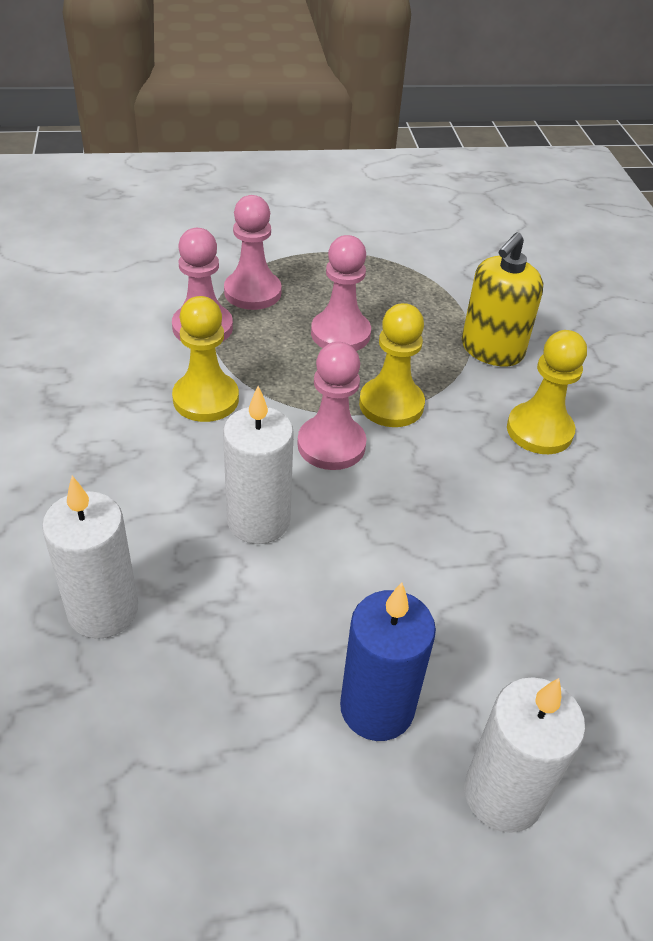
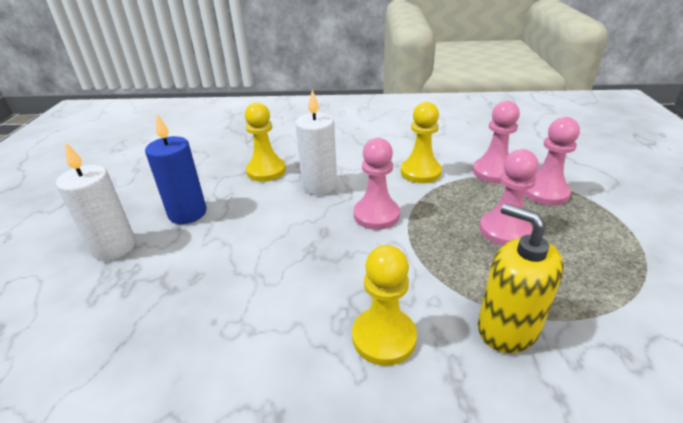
camera: 105 degrees right, 10 degrees down
(103, 610) = (281, 147): white candle -> none
(391, 404) = (418, 247): yellow pawn -> yellow pawn (266, 171)

